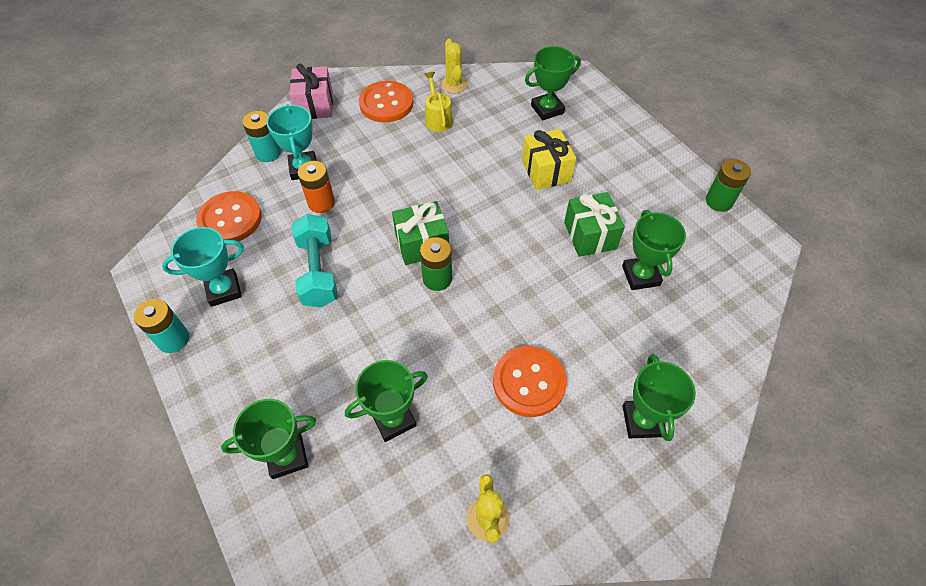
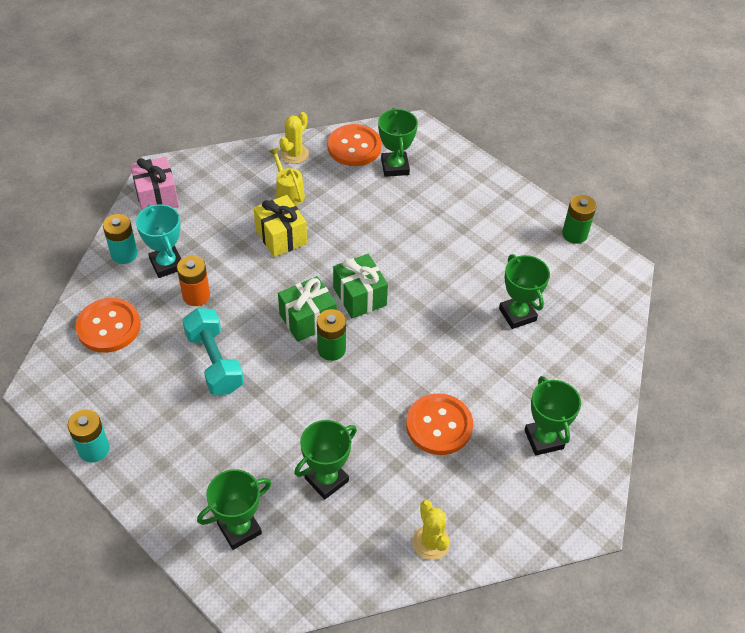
camera: 15 degrees left, 5 degrees down
(224, 290) = (127, 395): turquoise trophy -> none
(386, 103) = (231, 184): orange button -> orange button (354, 147)
(453, 84) = (294, 154): yellow cactus -> yellow cactus turned 60 degrees clockwise
(546, 171) = (408, 230): yellow gift -> yellow gift (281, 237)
(547, 109) = (395, 167): green trophy -> green trophy turned 60 degrees counterclockwise
(589, 235) = (463, 285): green gift -> green gift (359, 296)

